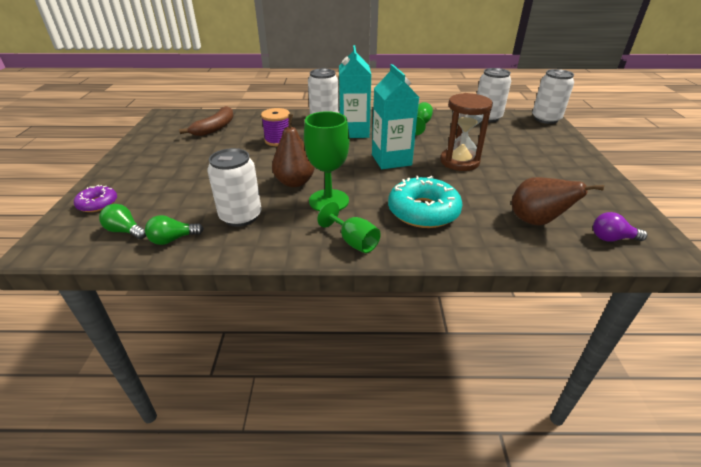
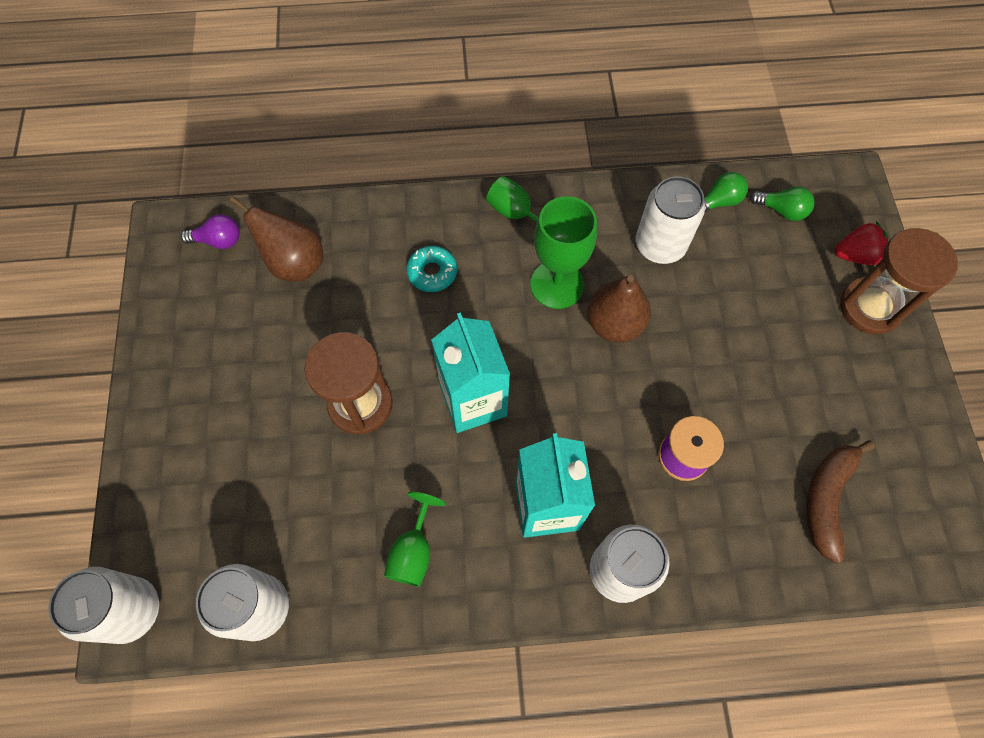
camera: 175 degrees right, 30 degrees up
(98, 204) = (855, 255): purple donut -> red strawberry
(119, 181) = (870, 307): none -> brown hourglass
(423, 211) = (432, 272): turquoise donut -> turquoise donut, size x0.54

